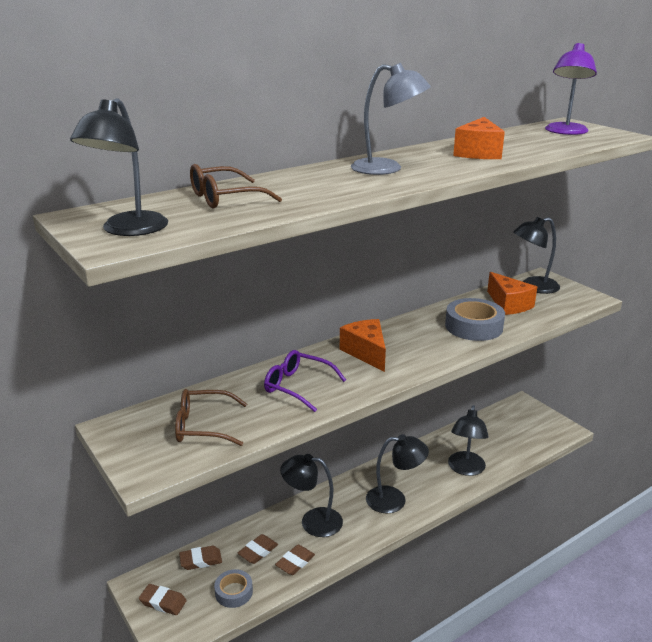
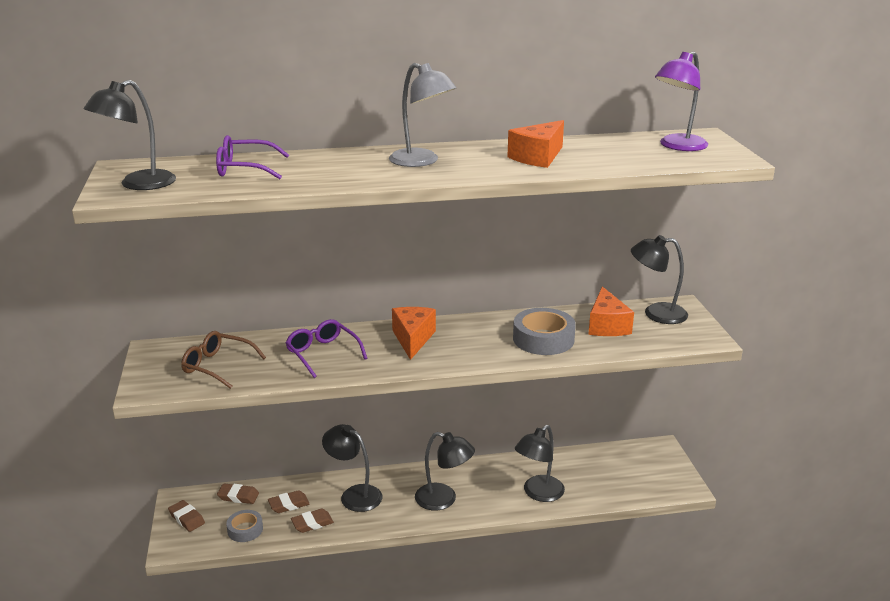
camera: 25 degrees right, 0 degrees up
(225, 198) = (244, 169): brown glasses -> purple glasses

